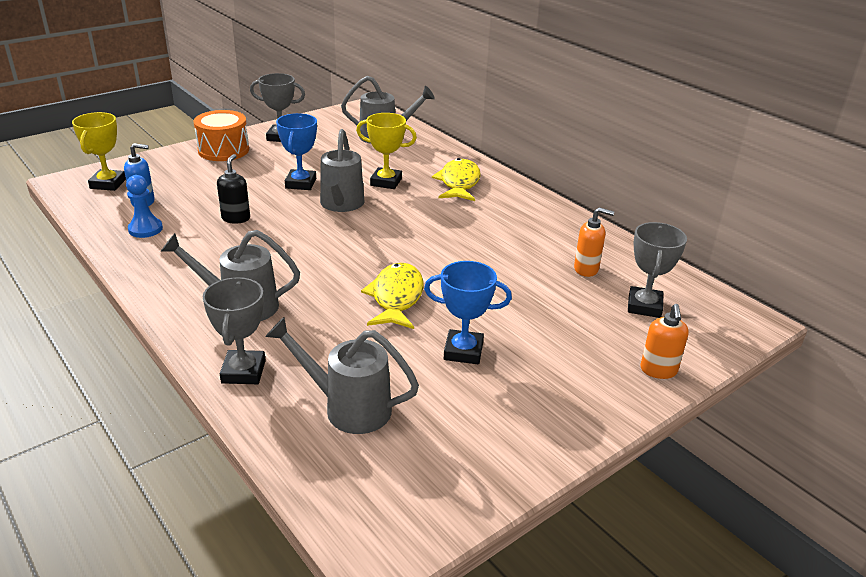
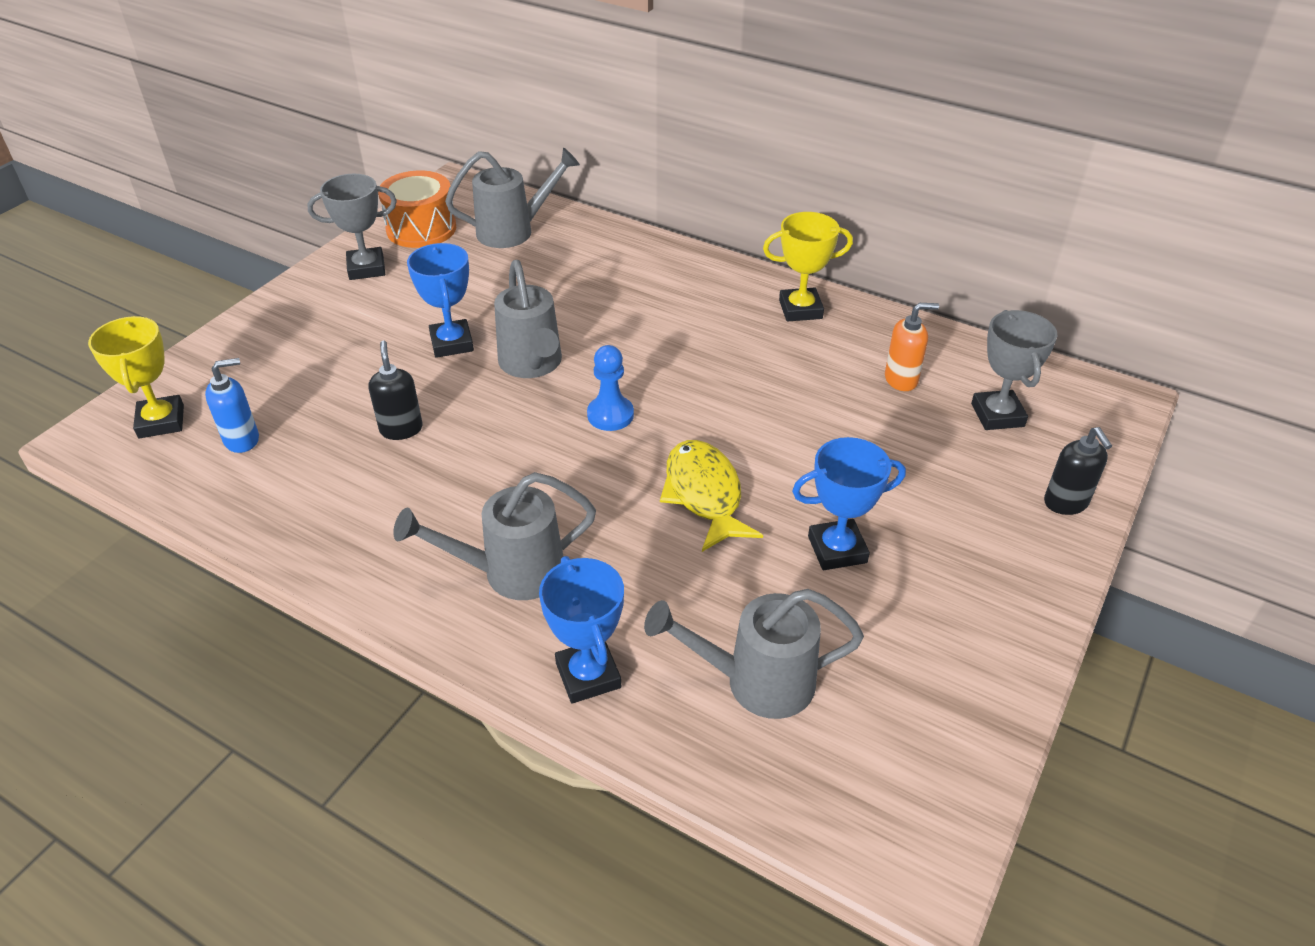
camera: 20 degrees left, 10 degrees up
(145, 229) = (281, 486): blue pawn -> blue pawn (610, 415)
(223, 150) = (297, 313): orange drum -> orange drum (421, 229)
(243, 372) = (588, 675): grey trophy -> blue trophy
(386, 182) = (567, 309): yellow trophy -> yellow trophy (800, 309)
(459, 183) = (664, 285): yellow fish -> none
(658, 370) = (1066, 503): orange soap dispenser -> black soap dispenser

